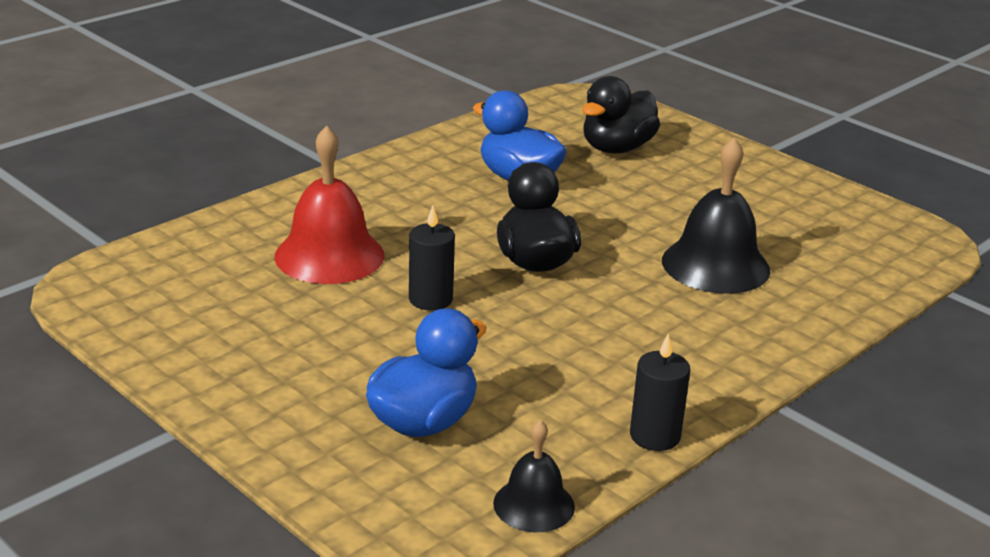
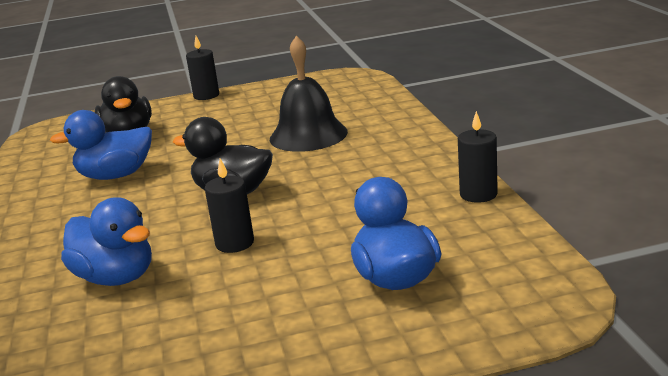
camera: 55 degrees left, 5 degrees down
(329, 255) = (116, 277): red bell -> blue duck
(534, 505) = (526, 253): black bell -> none
(763, 158) = (206, 95): none -> black candle

